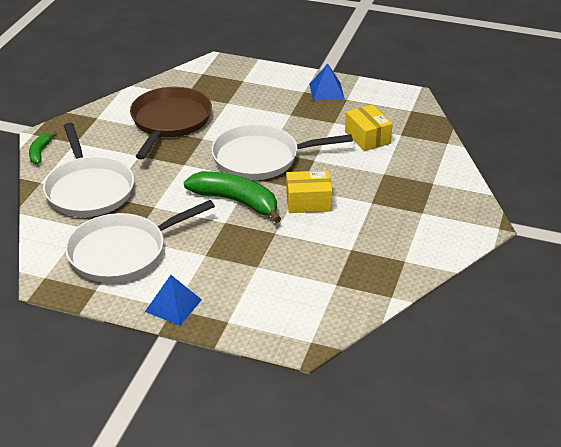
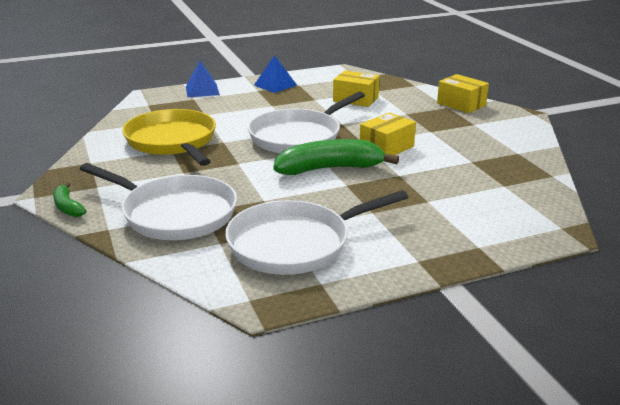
camera: 40 degrees left, 10 degrees down
(122, 252) = (294, 244): white pan -> white pan turned 45 degrees clockwise
(170, 121) = (172, 141): brown pan -> yellow pan
(173, 305) = (414, 258): blue pyramid -> blue pyramid (202, 90)
(450, 185) = (461, 104): none -> yellow box

